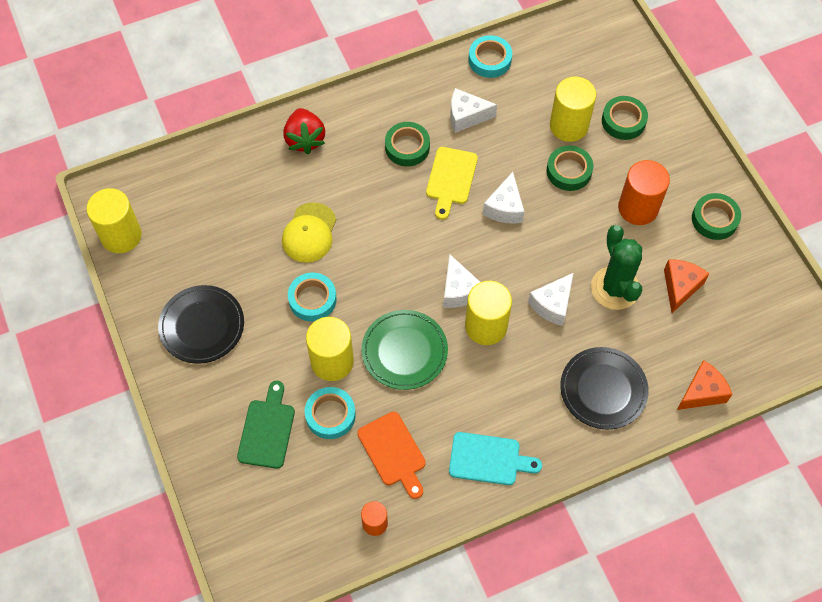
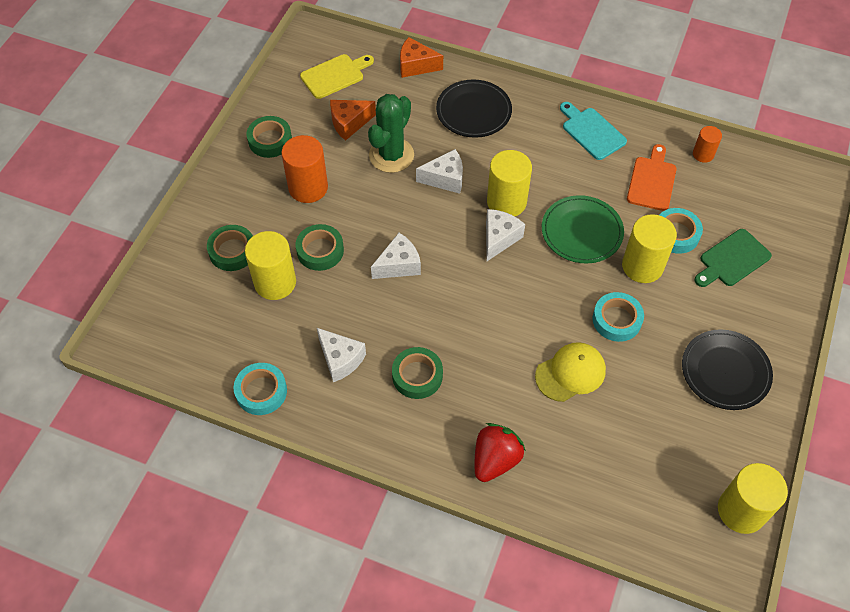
camera: 135 degrees left, 5 degrees down
(451, 179) = (413, 320): yellow cutting board -> yellow cutting board (335, 75)

